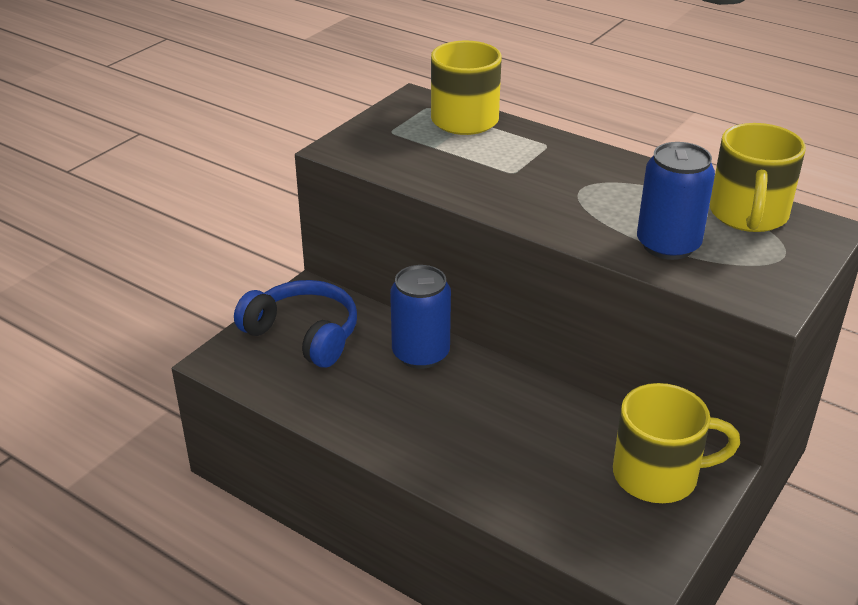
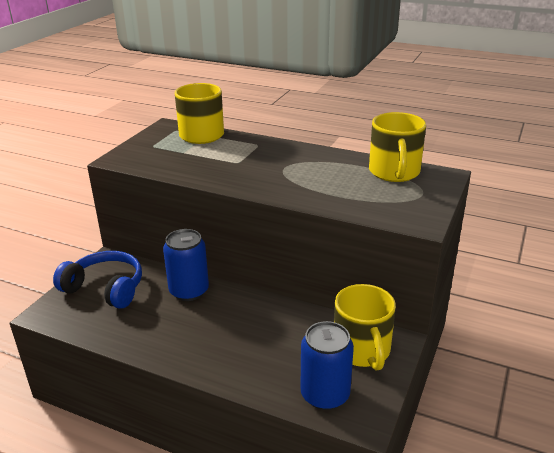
camera: 10 degrees left, 5 degrees down
(658, 475) = (362, 350): yellow mug -> yellow mug turned 90 degrees clockwise
(668, 245) = (347, 195): blue can -> blue can (325, 394)

